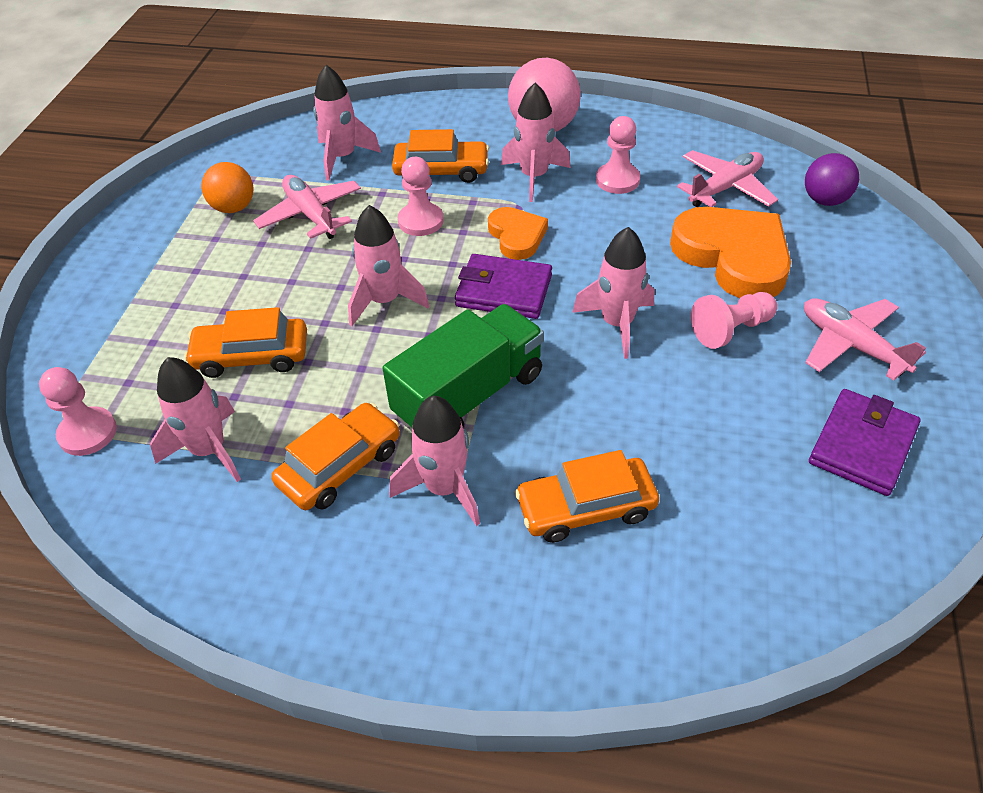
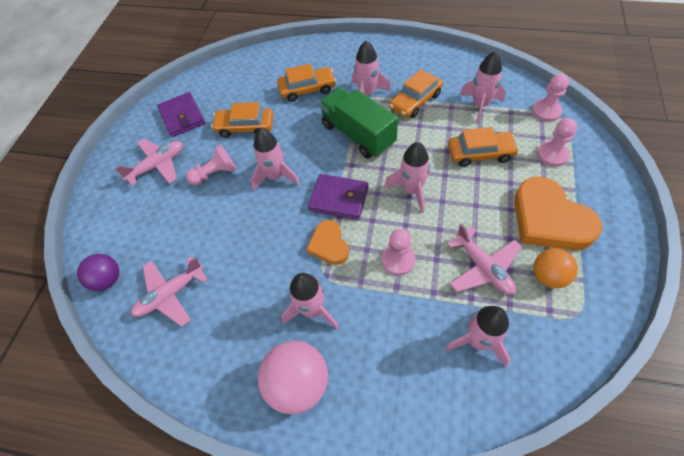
camera: 175 degrees left, 10 degrees up
(441, 171) = (388, 320): orange car -> orange car (245, 127)
(469, 395) = (358, 134): green truck -> green truck turned 90 degrees clockwise
(617, 180) = (248, 305): pink pawn -> pink pawn (552, 155)
(733, 257) = (193, 226): orange heart -> orange heart (549, 219)
(851, 345) = (158, 165): pink plane -> pink plane turned 90 degrees counterclockwise
(862, 445) = (182, 117): purple wallet -> purple wallet turned 60 degrees counterclockwise

